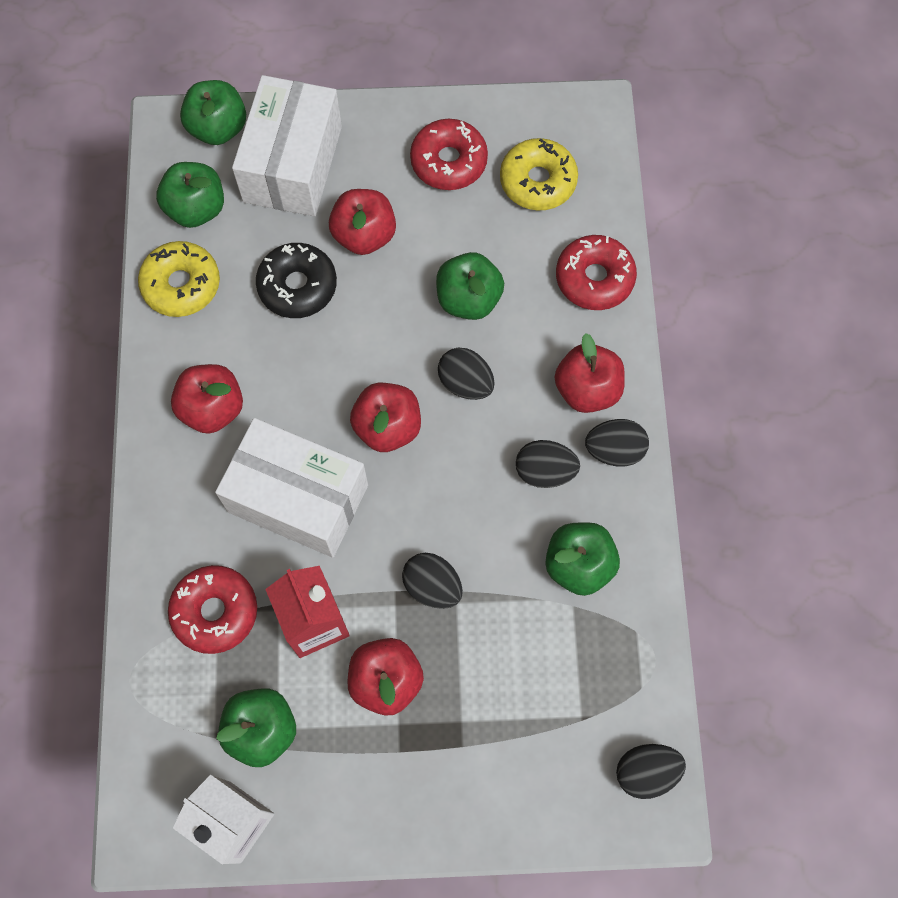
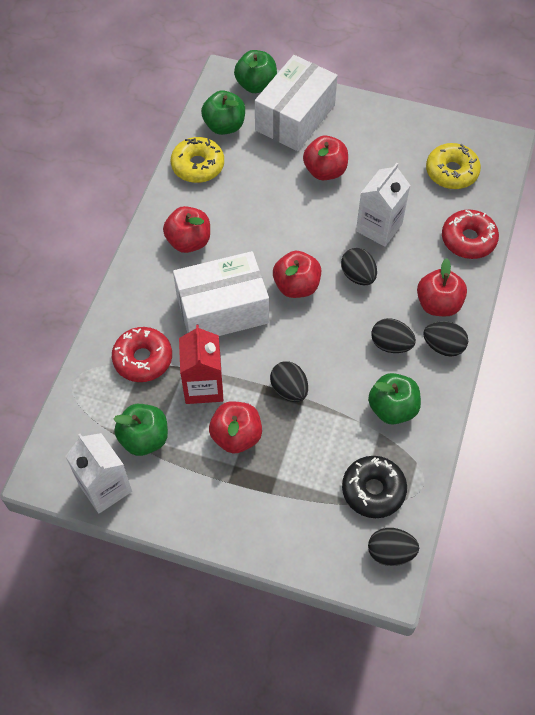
camera: 20 degrees right, 10 degrees down
(297, 286) = (270, 188): black donut -> black donut (373, 490)
(298, 498) = (222, 309): white box -> white box turned 60 degrees counterclockwise
(449, 161) = (396, 144): red donut -> none
(468, 299) = (379, 227): green apple -> white carton

